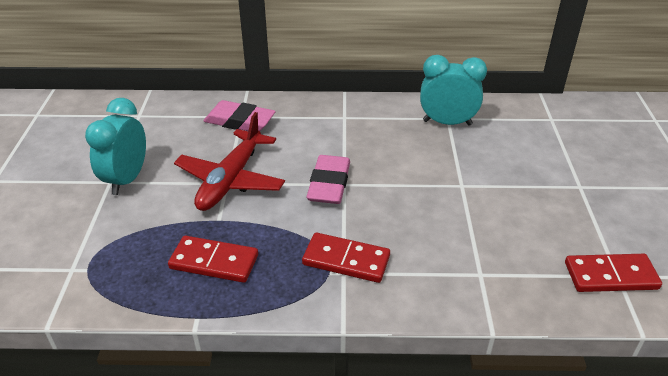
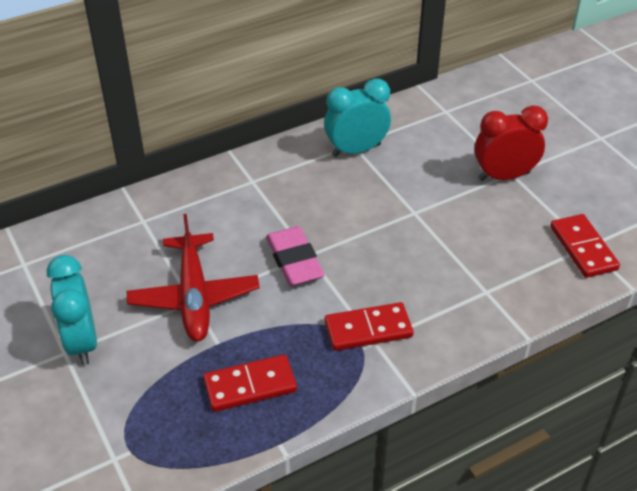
camera: 30 degrees left, 5 degrees up
(240, 121) = (146, 227): pink eraser -> none
(570, 186) = (504, 176): none -> red clock
(610, 275) = (583, 248): red domino -> red domino turned 75 degrees counterclockwise

